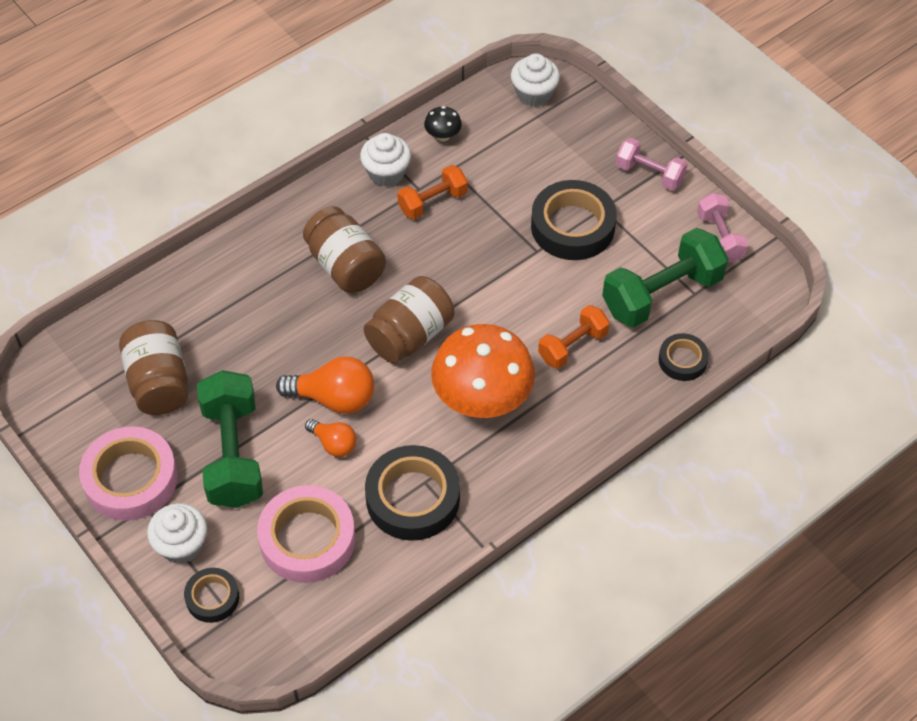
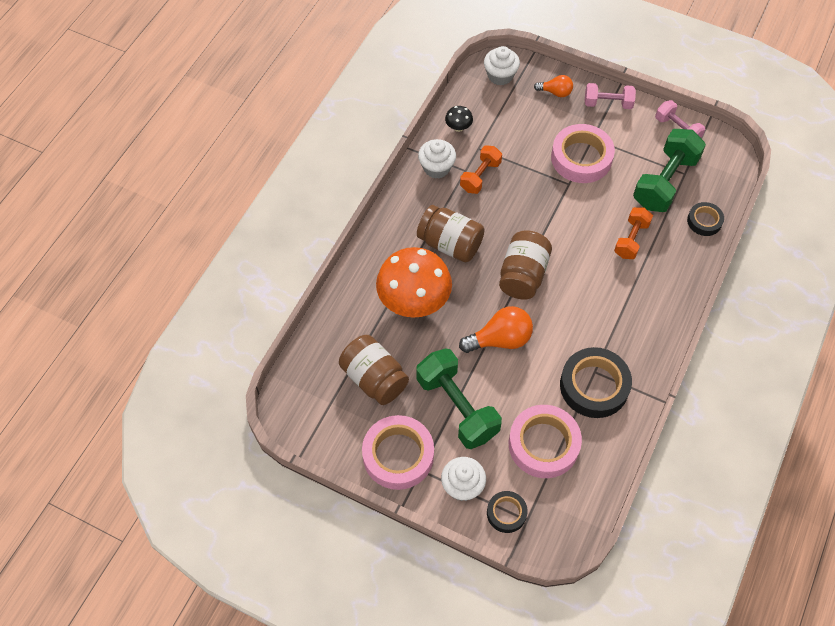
camera: 25 degrees left, 5 degrees up
(333, 444) = (519, 371): orange light bulb -> orange light bulb (555, 92)
(482, 400) = (597, 300): orange mushroom -> orange mushroom (414, 301)
(572, 226) = (581, 158): black tape -> pink tape

